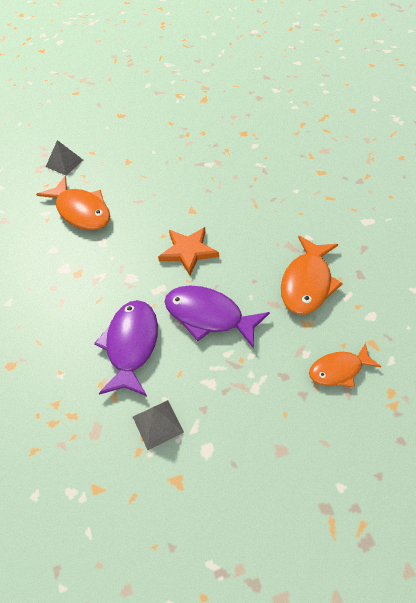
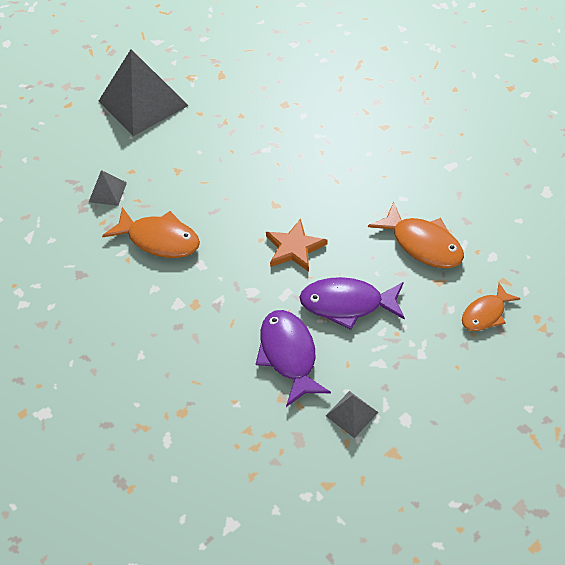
camera: 20 degrees left, 0 degrees up
(131, 105) = (143, 103): none -> grey pyramid
(307, 283) = (422, 244): orange fish -> orange fish turned 45 degrees counterclockwise

